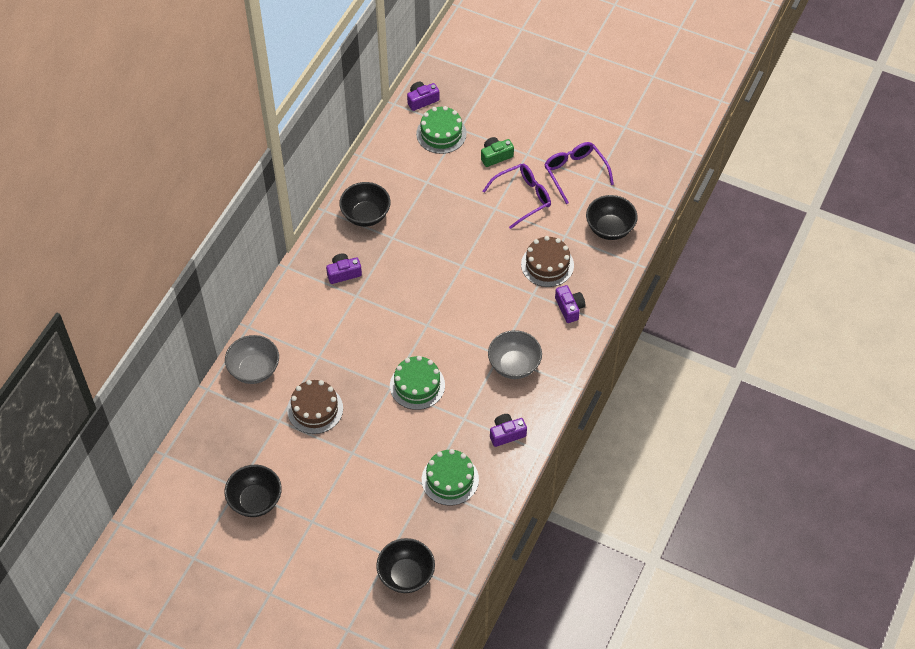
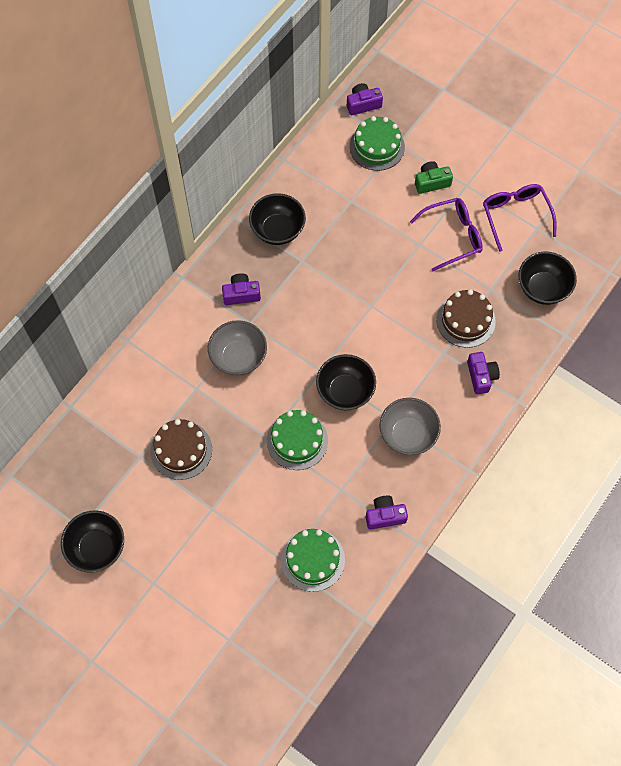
camera: 10 degrees right, 10 degrees up
(254, 370) = (124, 392): grey bowl -> grey bowl (238, 357)
(406, 575) = (244, 666): black bowl -> black bowl (345, 391)

